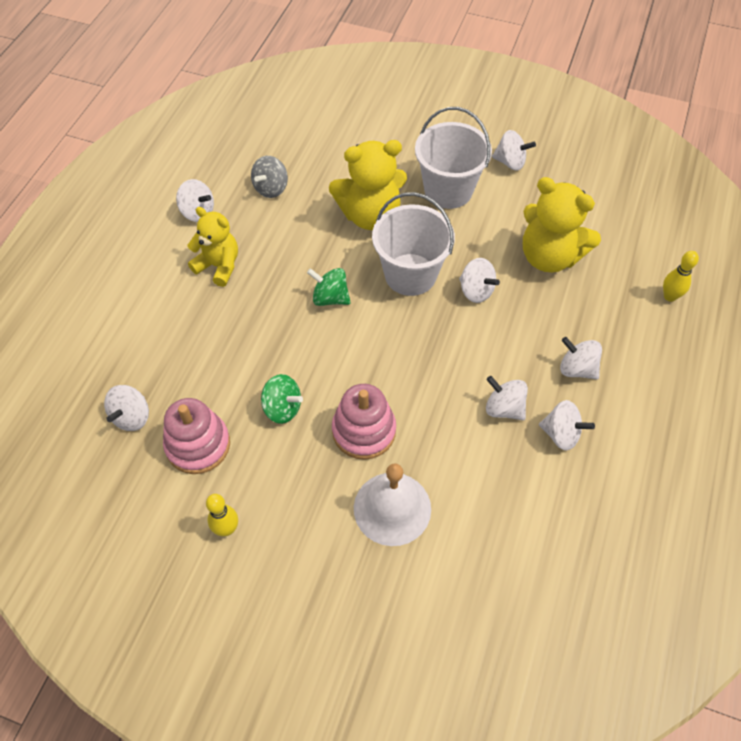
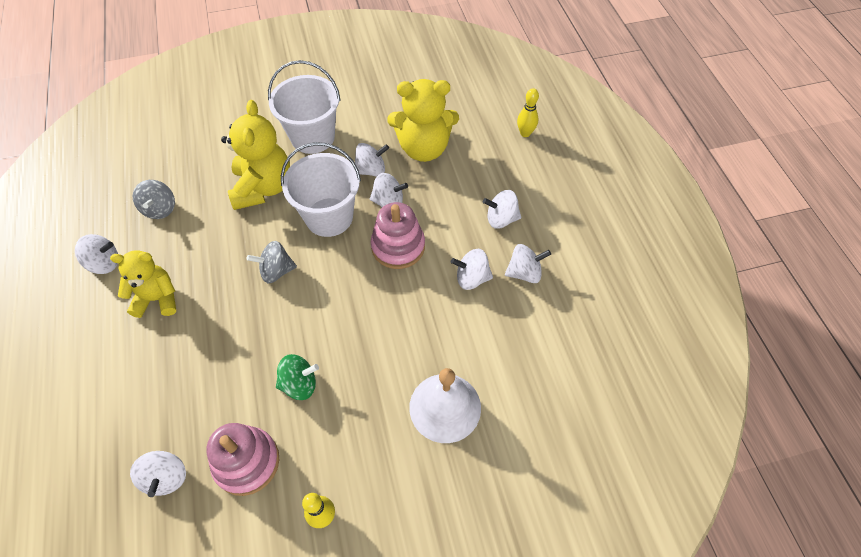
camera: 35 degrees left, 0 degrees up
(330, 298) = (276, 271): green spinning top -> grey spinning top
(364, 431) = (379, 361): pink stacking toy -> pink stacking toy (398, 246)
(370, 215) = (263, 188): yellow teddy bear -> yellow teddy bear turned 45 degrees counterclockwise
(510, 162) = (345, 93): white spinning top -> white spinning top (371, 170)

